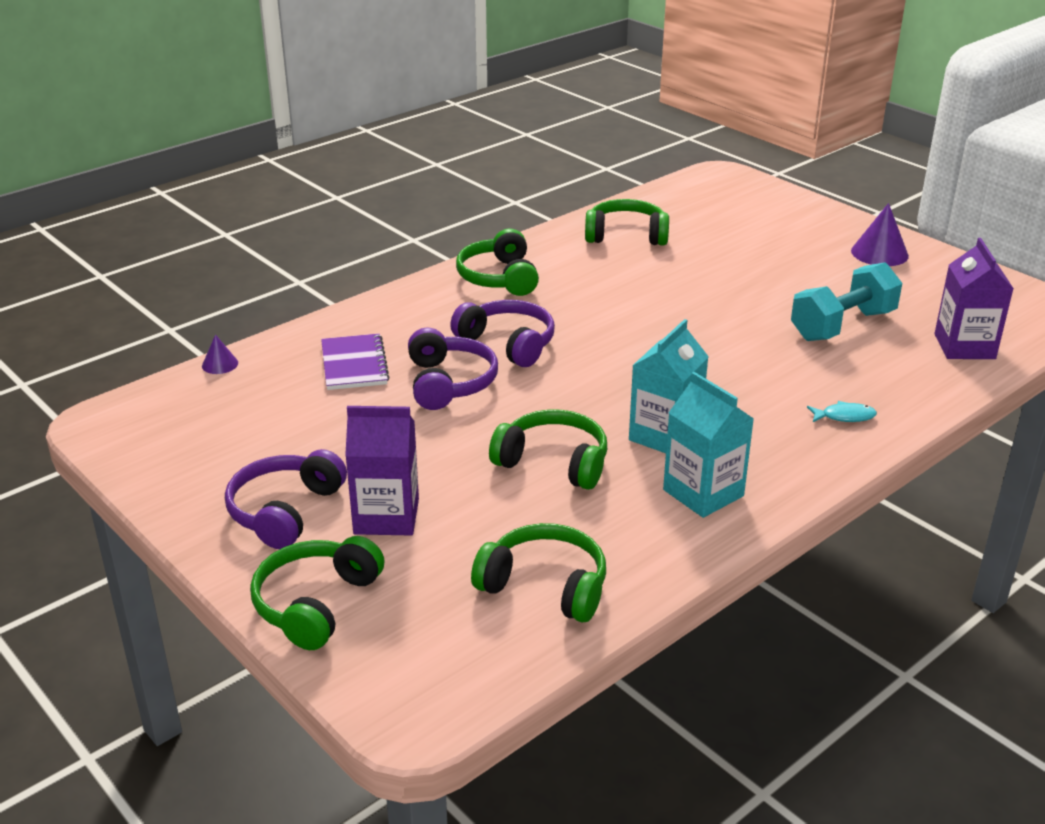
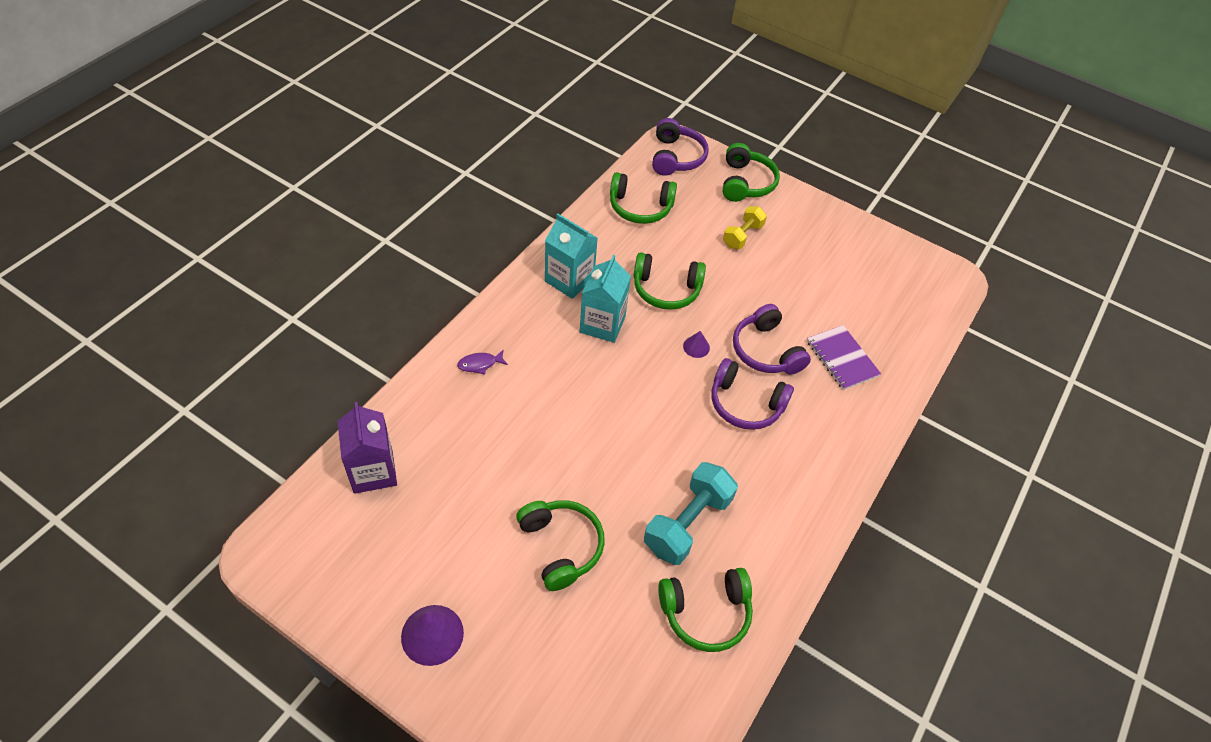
camera: 160 degrees right, 20 degrees up
(220, 364) = (931, 342): purple cone -> purple cone (696, 347)
(285, 511) = (798, 231): purple headphones -> purple headphones (676, 157)
(386, 516) = (742, 236): purple carton -> yellow dumbbell
(499, 278) = (795, 500): green headphones -> green headphones (561, 546)
(842, 325) = (477, 483): turquoise dumbbell -> turquoise dumbbell (687, 523)
(844, 416) = (480, 364): turquoise fish -> purple fish

